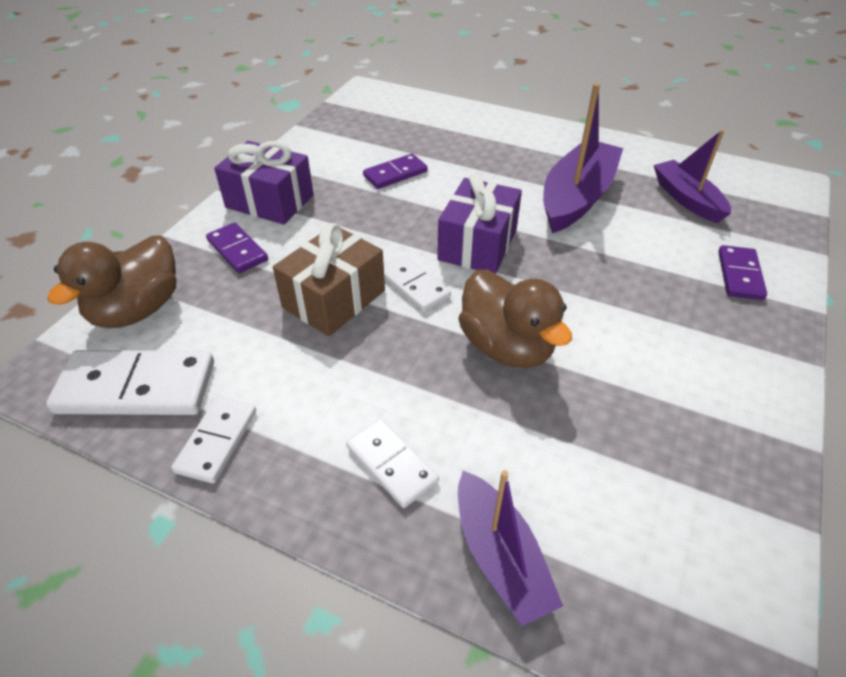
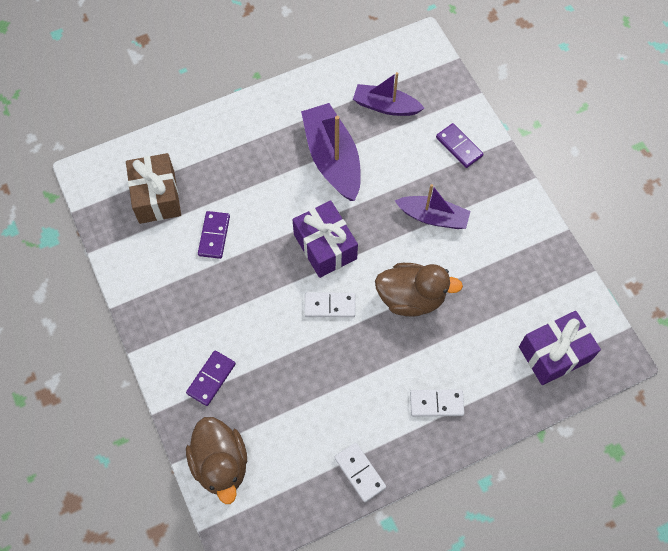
camera: 50 degrees left, 20 degrees up
(137, 387) = (288, 493): white domino -> none
(237, 250) = (211, 379): purple domino -> purple domino turned 60 degrees counterclockwise
(269, 201) = (174, 329): purple gift -> purple gift (554, 354)
(334, 299) = (304, 354): brown gift -> brown gift (157, 196)
(500, 557) = (513, 395): purple boat -> purple boat (433, 217)

